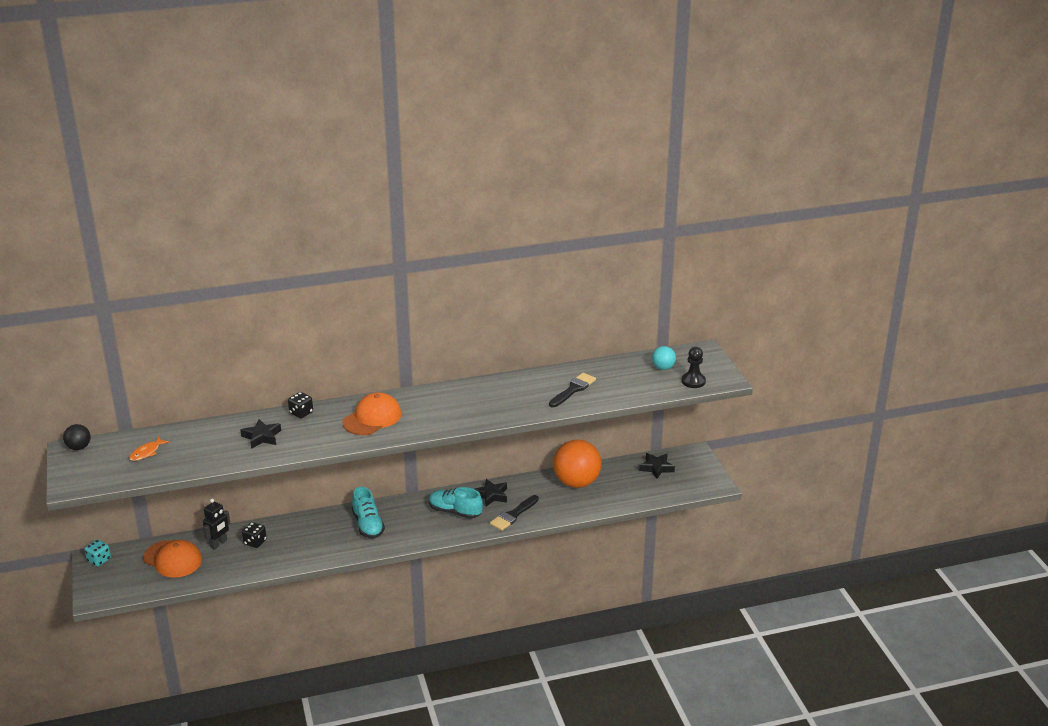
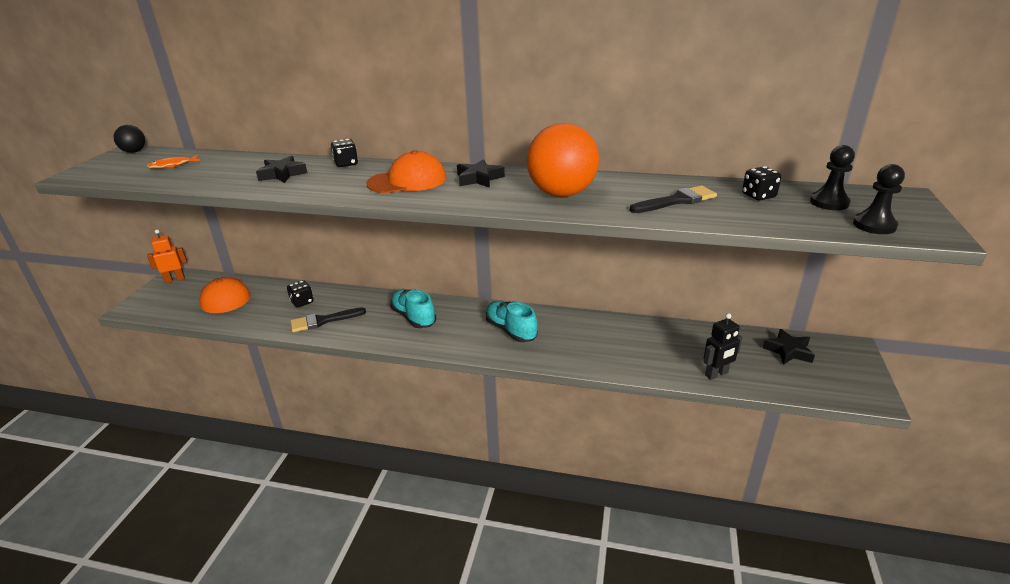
camera: 30 degrees right, 0 degrees up
(99, 560) = (175, 279): turquoise dice -> orange robot
(219, 544) = (273, 294): black robot -> black robot (716, 374)
(368, 525) = (414, 317): turquoise shoe -> turquoise shoe turned 135 degrees clockwise
(491, 495) = (563, 325): black star -> black star (479, 179)
(513, 515) = (572, 353): black brush -> black brush (323, 321)
(576, 482) = (672, 339): orange ball -> orange ball (561, 193)
(620, 372) = (758, 196): none -> black dice
(663, 368) = (829, 202): turquoise ball -> black pawn

